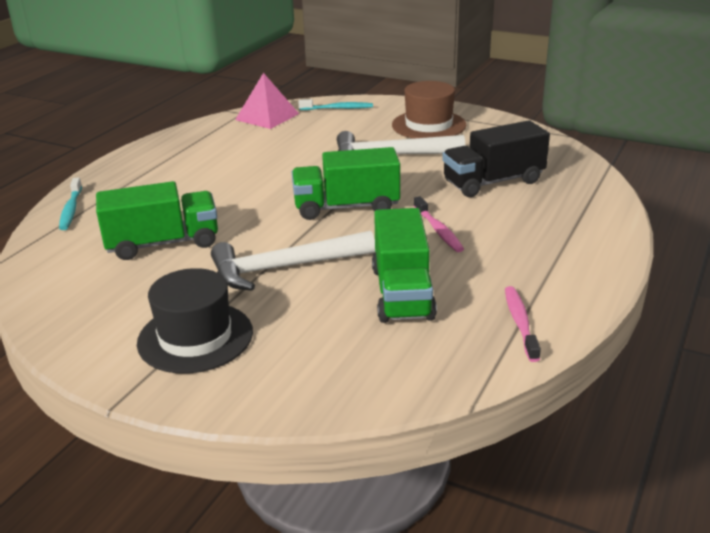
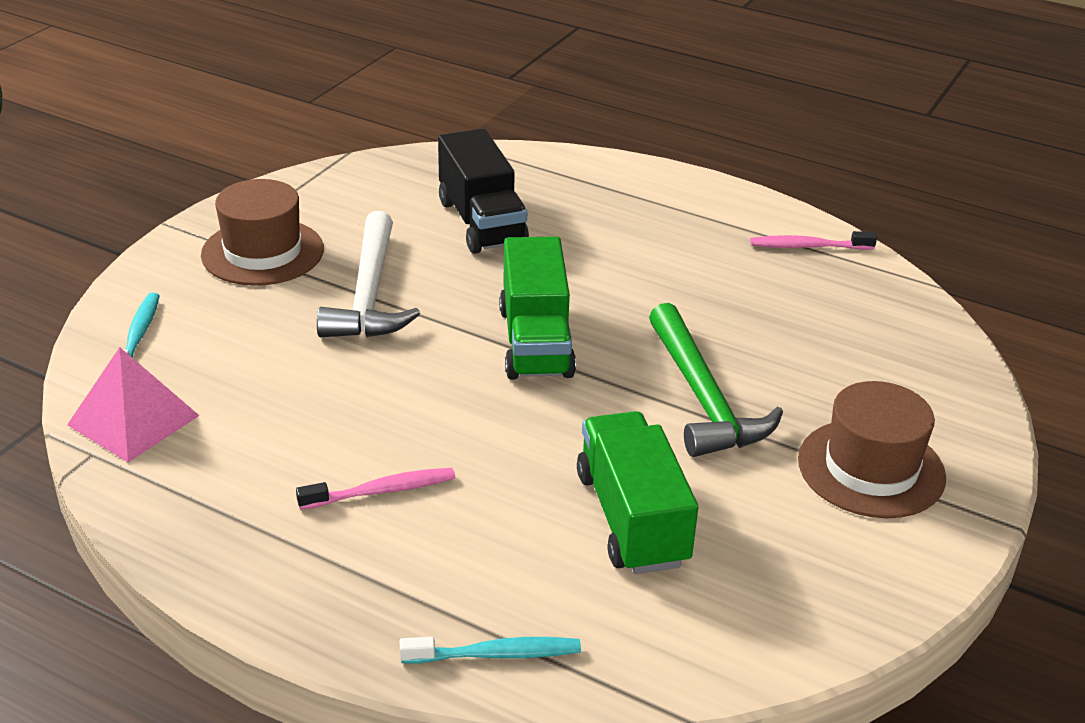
camera: 90 degrees left, 5 degrees up
(195, 337) = (871, 468): black hat -> brown hat
(284, 268) = (703, 398): white hammer -> green hammer
(402, 293) = (758, 312): green truck -> none
(438, 230) = (611, 275): pink toothbrush -> pink toothbrush (382, 491)

